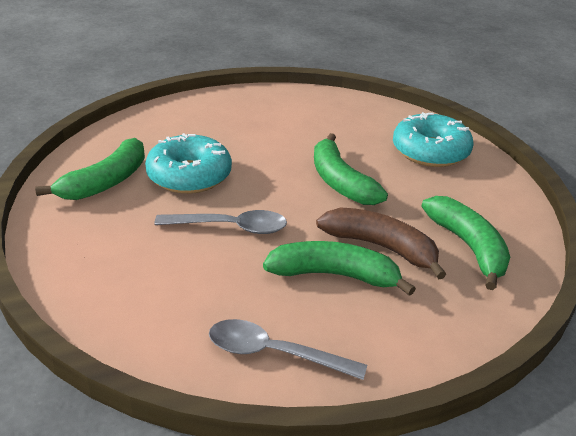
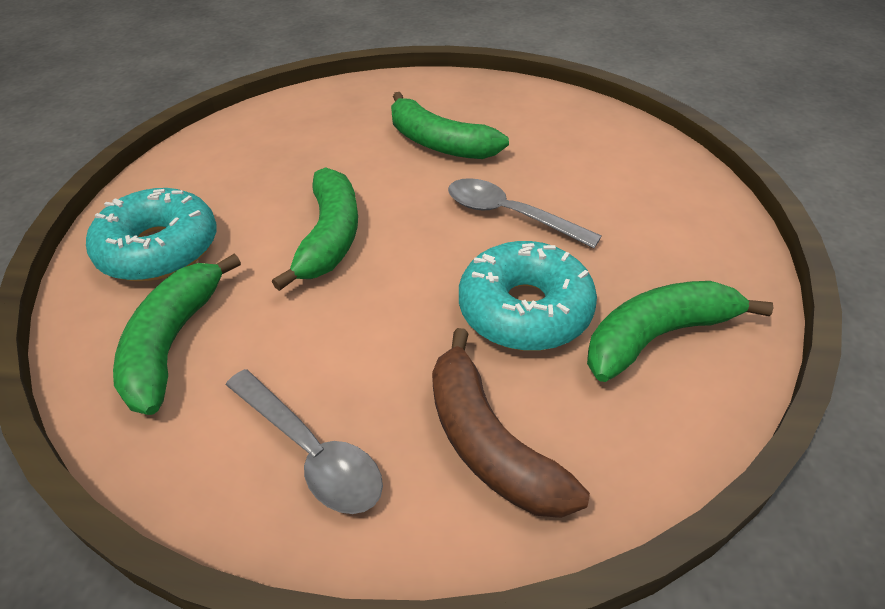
camera: 150 degrees left, 10 degrees up
(274, 353) = (534, 107): grey spoon -> grey spoon (311, 451)
(381, 247) = (370, 154): brown banana -> brown banana (489, 442)
(468, 247) = (291, 133): green banana -> green banana (173, 342)

